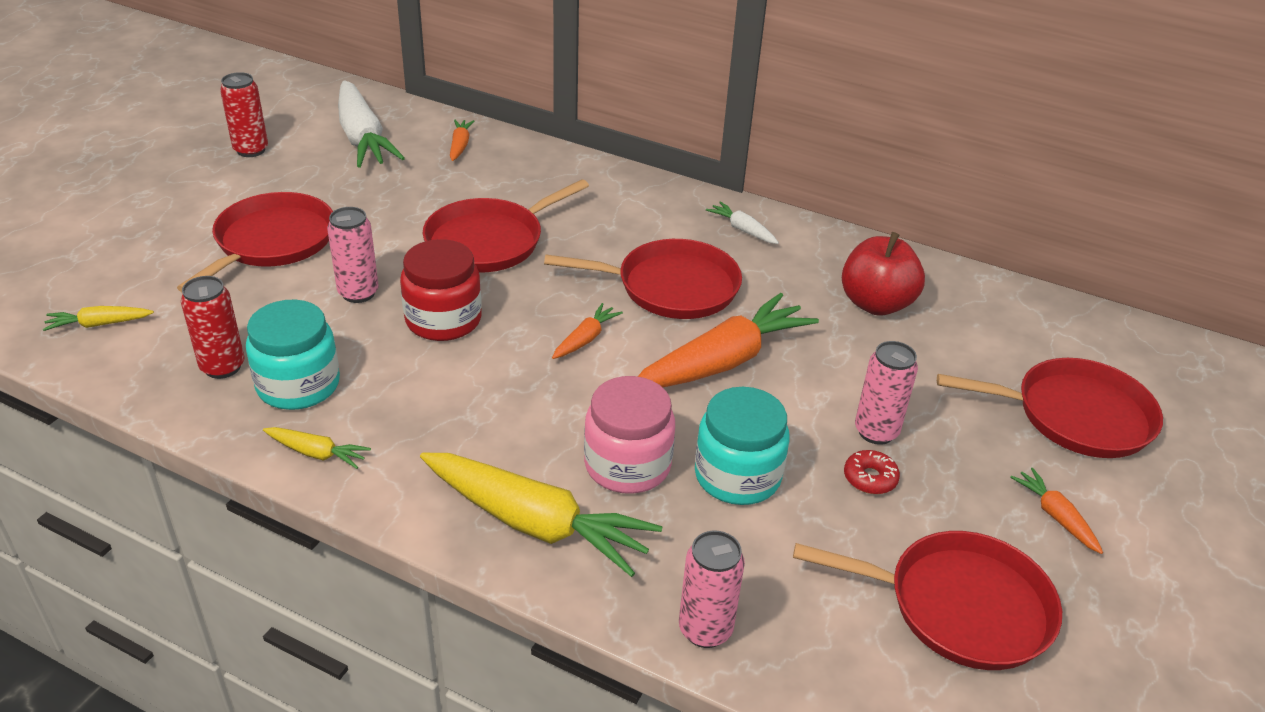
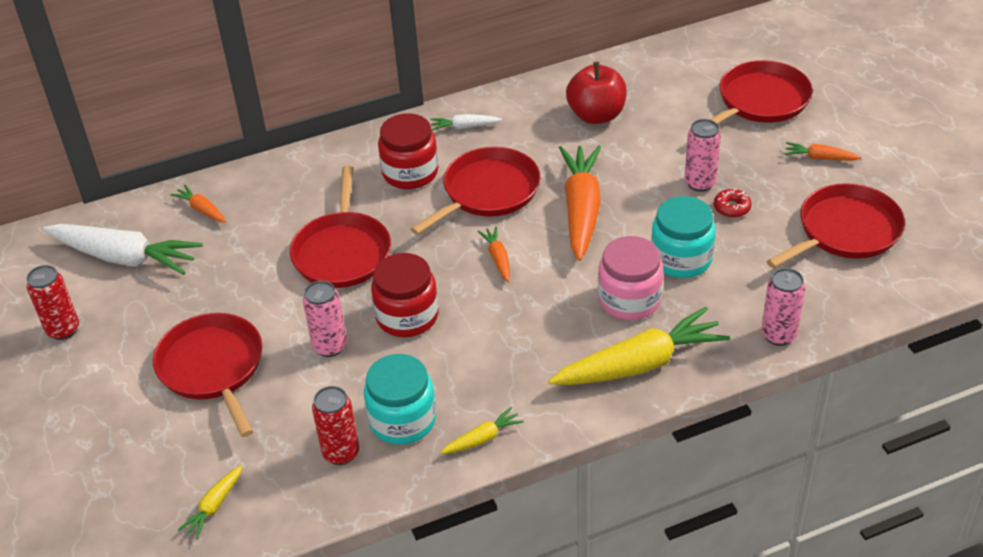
camera: 45 degrees left, 5 degrees up
(639, 228) = (410, 173): none -> red jar

